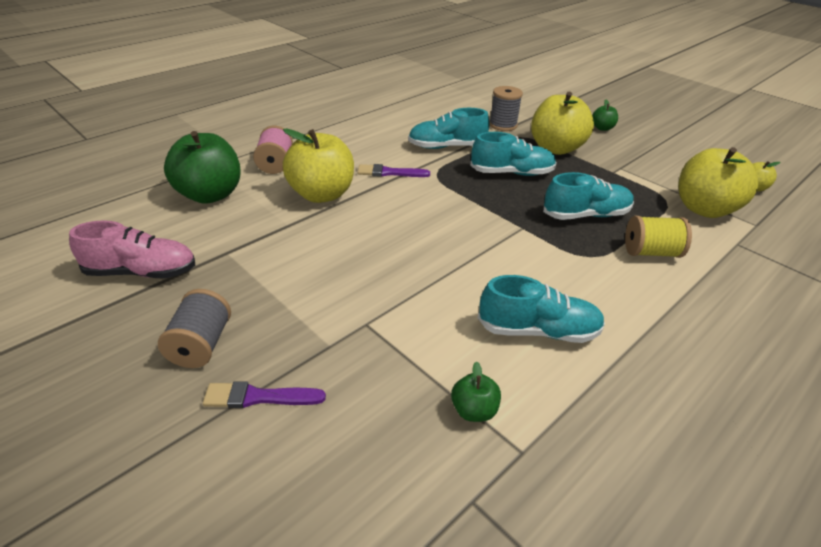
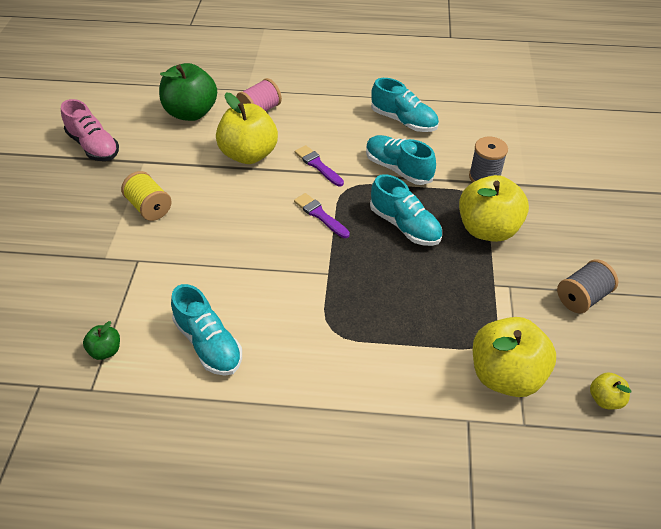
camera: 50 degrees right, 10 degrees up
(201, 345) = (60, 210): grey spool -> grey spool (582, 297)
(259, 397) = (42, 258): purple brush -> purple brush (320, 215)
(585, 215) = (392, 300): turquoise shoe -> turquoise shoe (403, 121)
(602, 128) = (577, 239): green apple -> none
(651, 252) = (381, 365): yellow spool -> yellow spool (149, 207)

